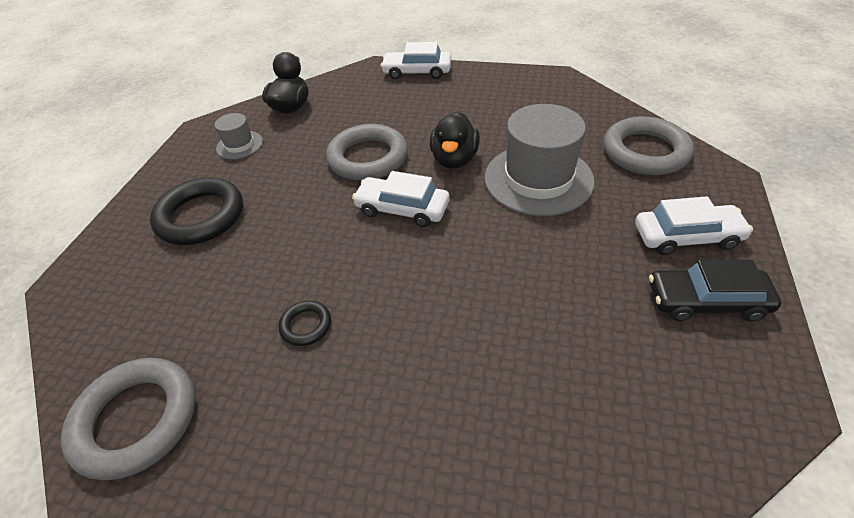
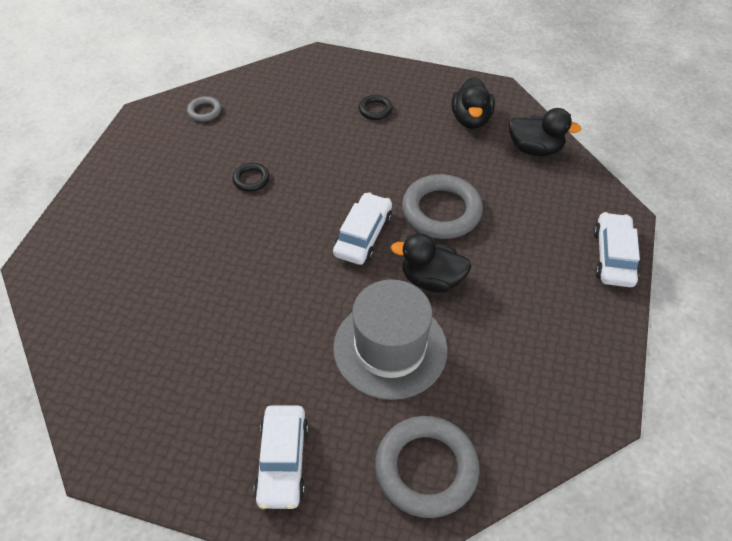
camera: 90 degrees right, 5 degrees up
(136, 420) = (204, 111): grey ring -> grey ring, size x0.48
(201, 216) = (375, 110): black ring -> black ring, size x0.48
(239, 145) = (471, 119): grey hat -> black duck
(706, 301) = (203, 446): black car -> none

